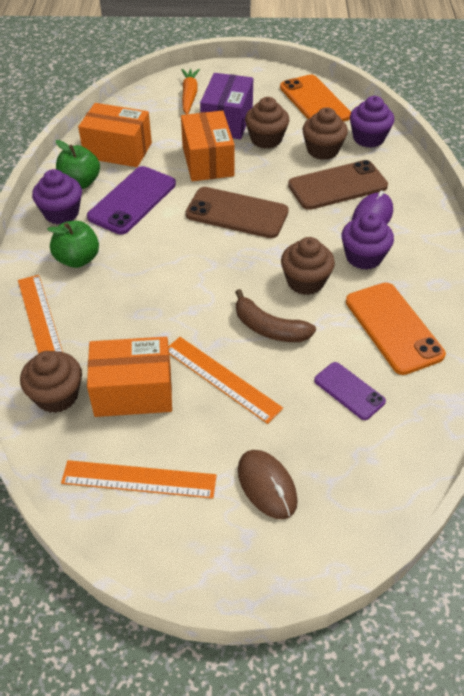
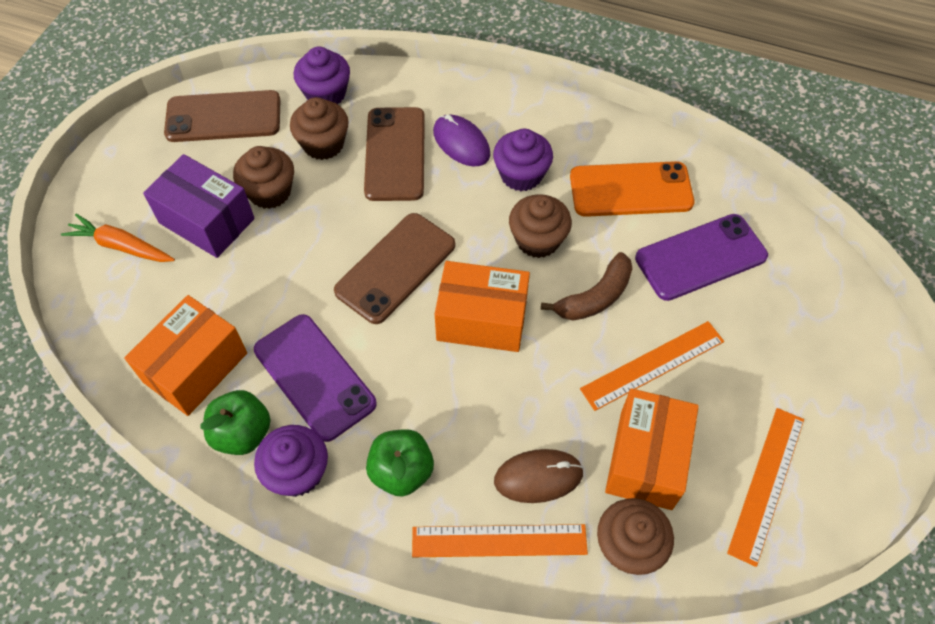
camera: 70 degrees left, 10 degrees up
(208, 161) = (279, 268): orange box -> orange box (482, 320)
(267, 485) = (797, 367): brown mouse -> brown mouse (538, 477)
(315, 102) = (223, 117): orange phone -> brown phone
(349, 391) = (701, 257): purple phone -> purple phone, size x1.70

